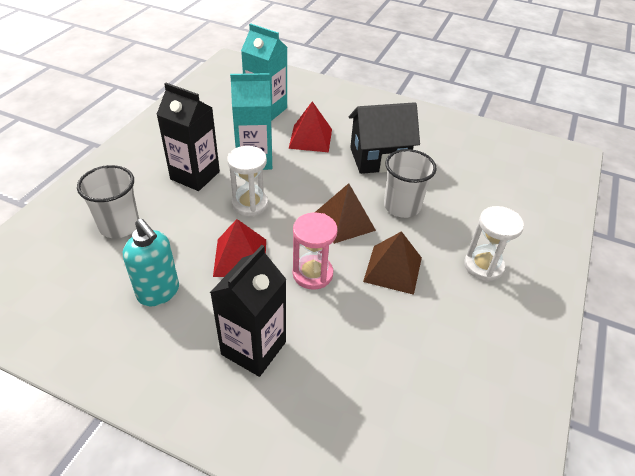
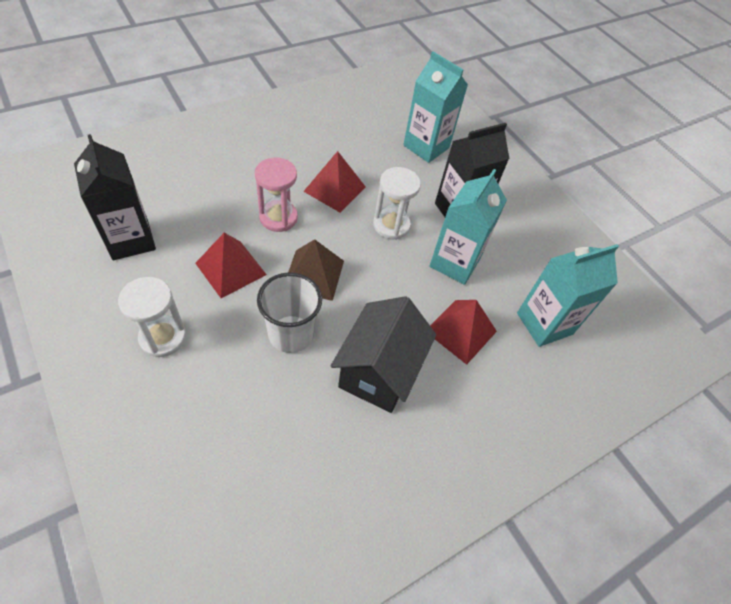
camera: 120 degrees right, 10 degrees up
(119, 225) = (426, 147): white cup -> turquoise carton
(159, 292) = (340, 138): turquoise soap dispenser -> none
(253, 348) = (251, 156): black carton -> black carton (130, 240)
(393, 269) = (231, 268): brown pyramid -> red pyramid

